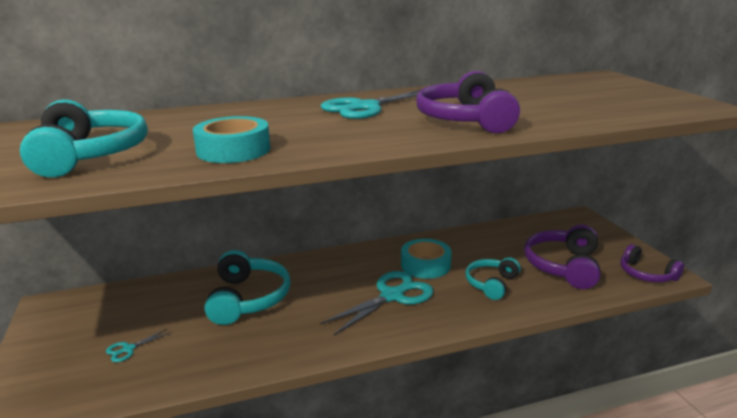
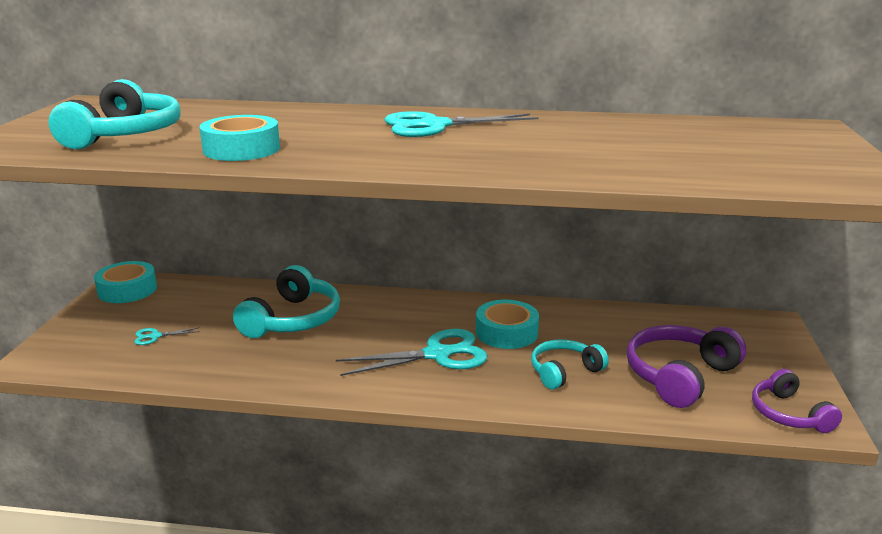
camera: 25 degrees right, 0 degrees up
(59, 312) = (127, 290): none -> turquoise tape
(465, 120) = (518, 155): purple headphones -> none

